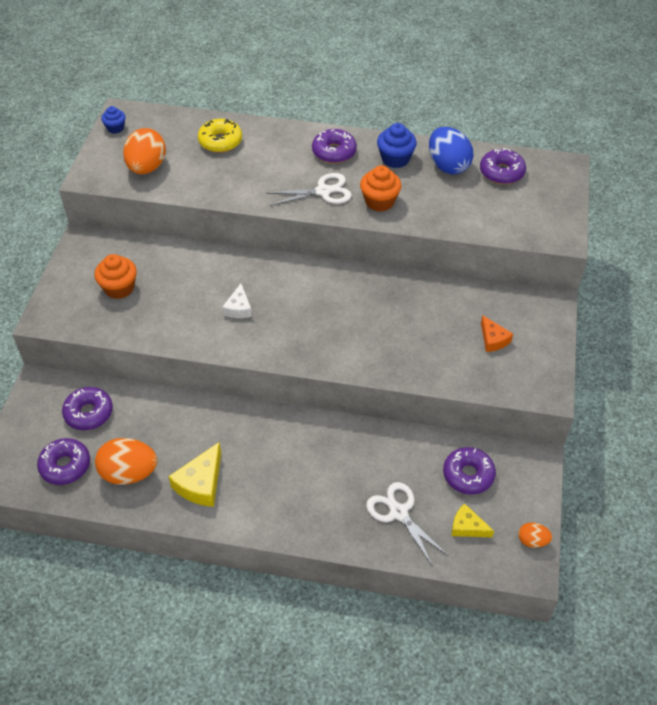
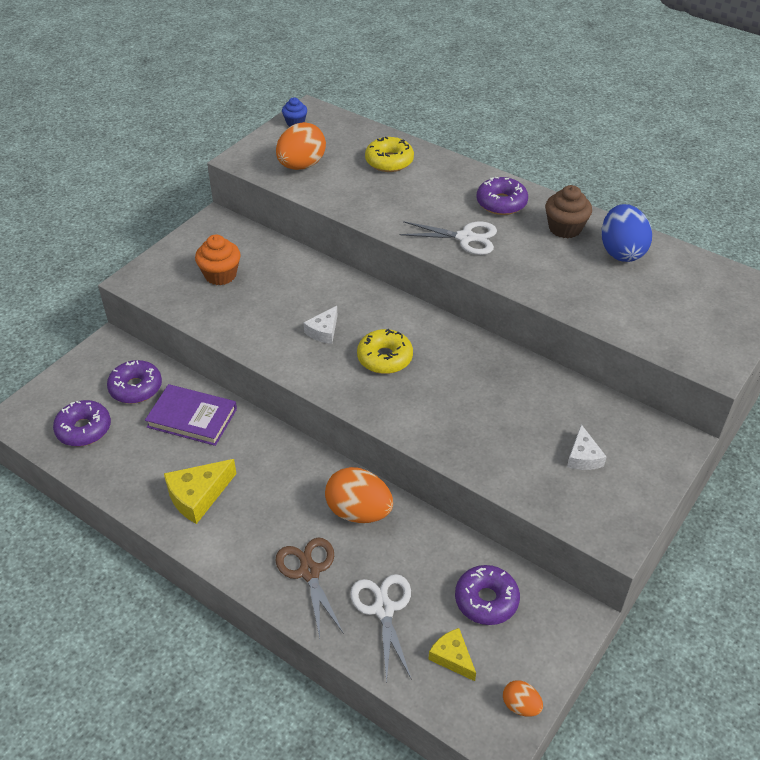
camera: 25 degrees right, 5 degrees down
(129, 473) = (137, 459): orange egg -> orange egg (359, 512)
(155, 421) = (192, 418): none -> purple book
(301, 314) = (385, 358): none -> yellow donut
(326, 507) = (309, 572): none -> brown scissors
(379, 201) = (521, 265): orange cupcake -> none
(395, 159) = (565, 228): blue cupcake -> brown cupcake
(493, 339) = (583, 456): orange cheese -> white cheese
(501, 172) = (681, 276): purple donut -> none

